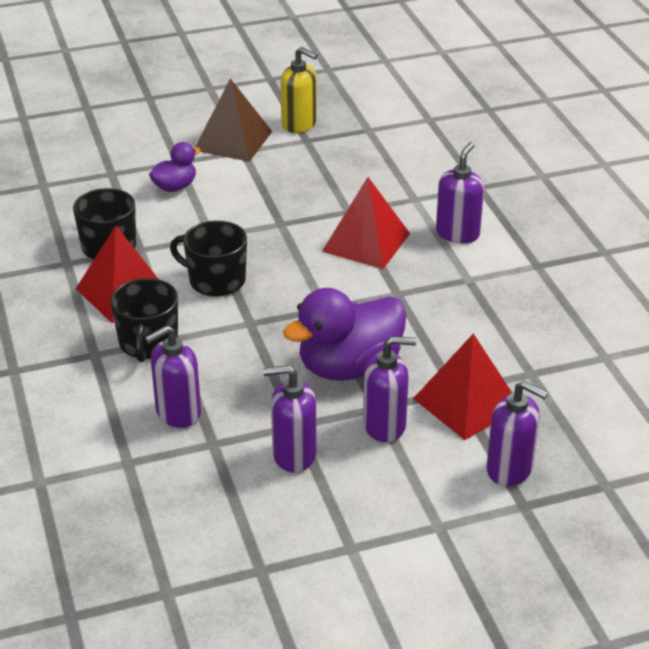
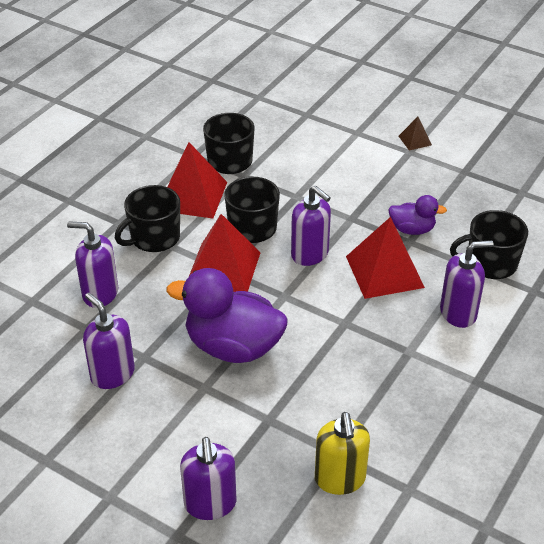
camera: 50 degrees right, 5 degrees up
(175, 187) = (328, 148): purple duck -> purple duck (412, 229)
(233, 141) = (415, 140): brown pyramid -> brown pyramid, size x0.47
(299, 124) = (478, 157): yellow soap dispenser -> yellow soap dispenser (340, 479)
(385, 425) = (189, 403): purple soap dispenser -> purple soap dispenser (310, 254)
(425, 189) = (490, 263): none -> black mug
(467, 402) = (261, 434): red pyramid -> red pyramid (223, 268)

